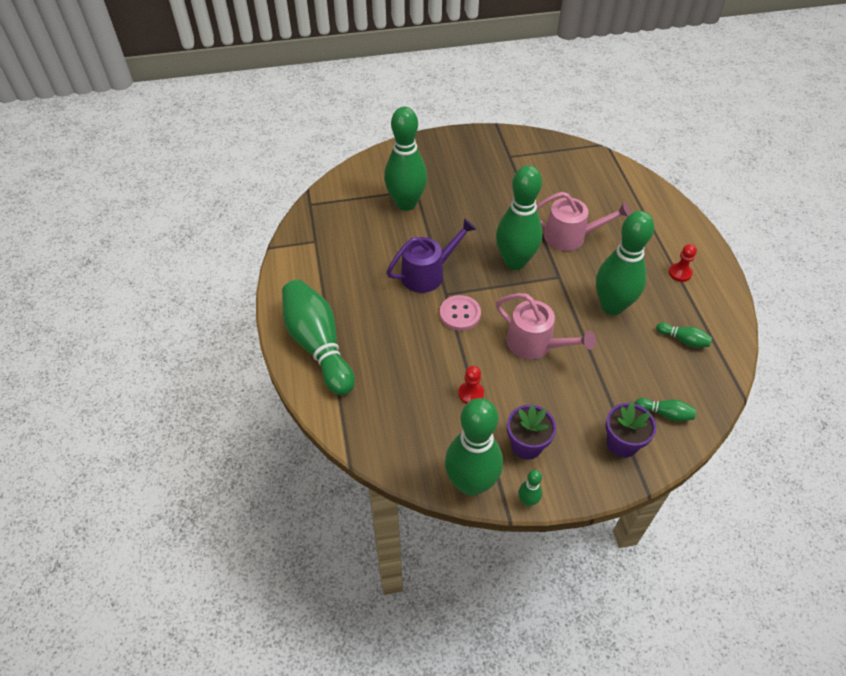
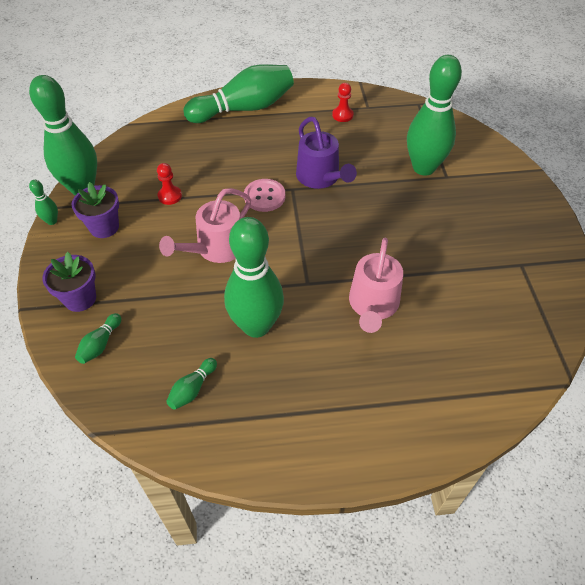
camera: 95 degrees right, 0 degrees up
(515, 262) = (333, 247): green bowling pin -> none
(680, 273) = (302, 415): red pawn -> red pawn (342, 115)

